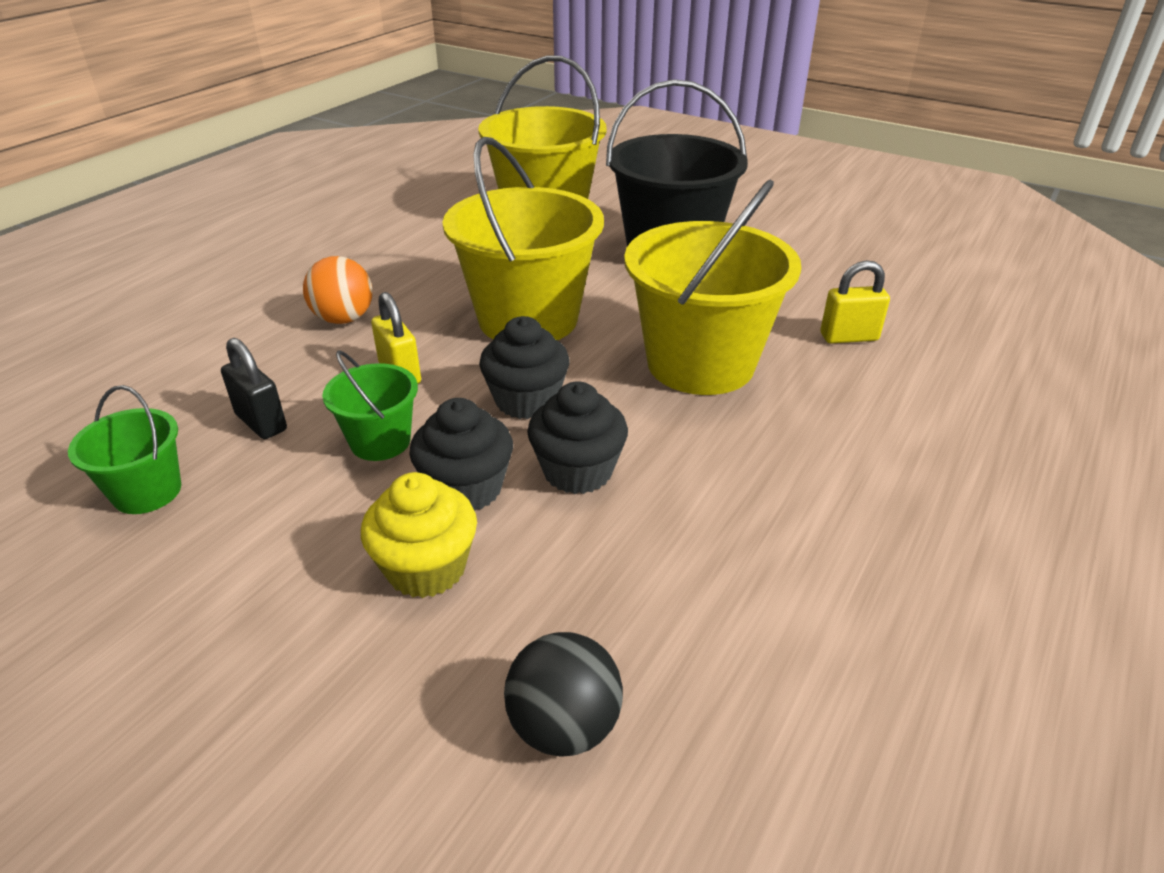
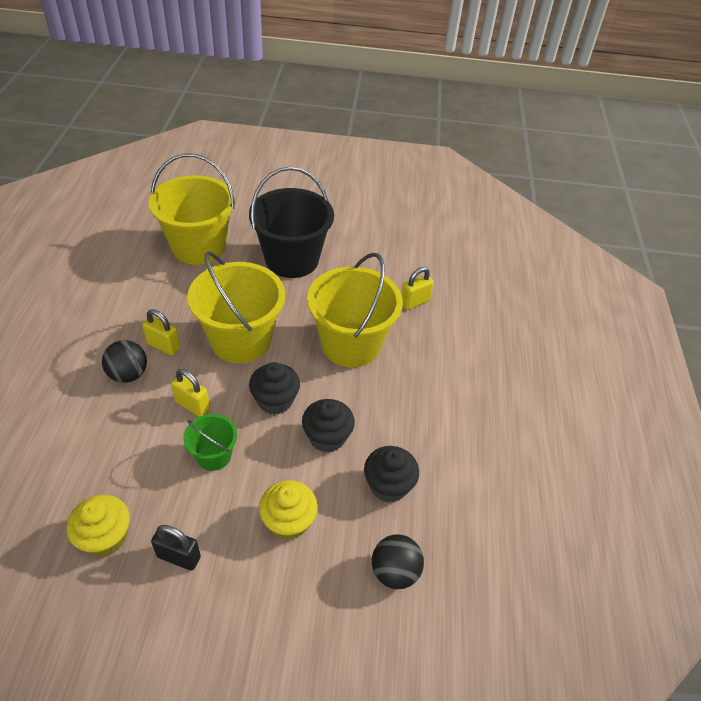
camera: 30 degrees left, 10 degrees up
(147, 492) = (105, 537): green bucket -> yellow cupcake
(261, 422) = (135, 467): black padlock -> black padlock (179, 557)
(344, 319) = (128, 374): orange ball -> black ball
(415, 300) = (164, 346): none -> yellow padlock
(466, 488) = (278, 468): black cupcake -> black cupcake (388, 485)

